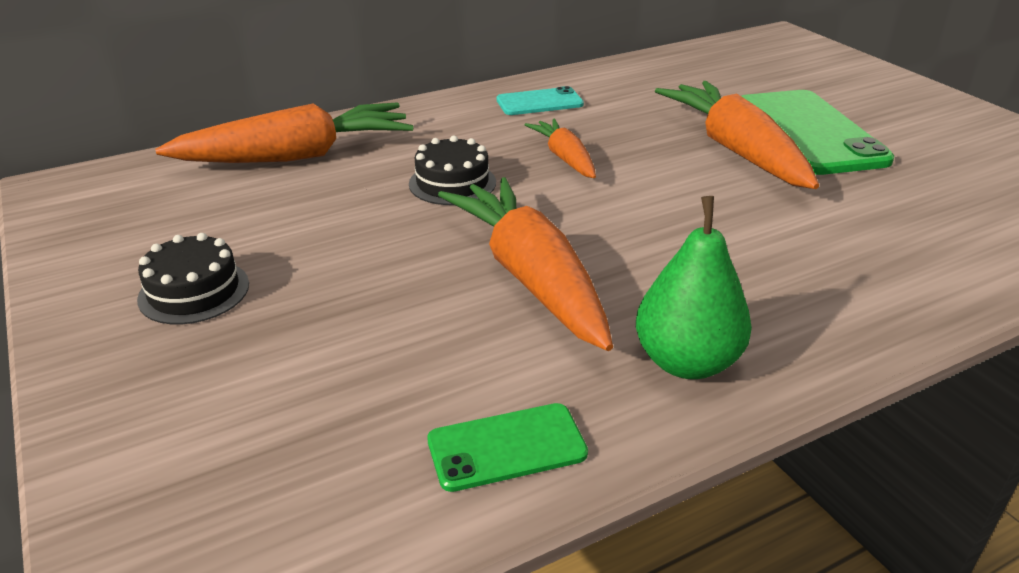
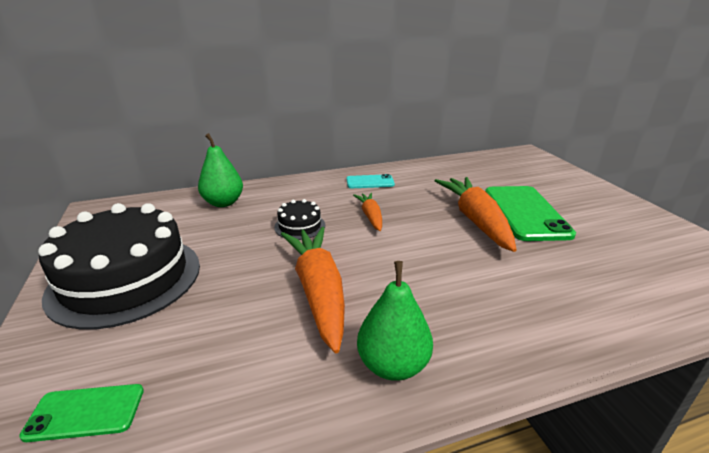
camera: 10 degrees right, 5 degrees down
(194, 291) = (126, 279): black cake -> black cake, size x2.29
(297, 156) = (223, 203): orange carrot -> green pear
(507, 447) = (250, 414): green phone -> green phone (85, 412)

